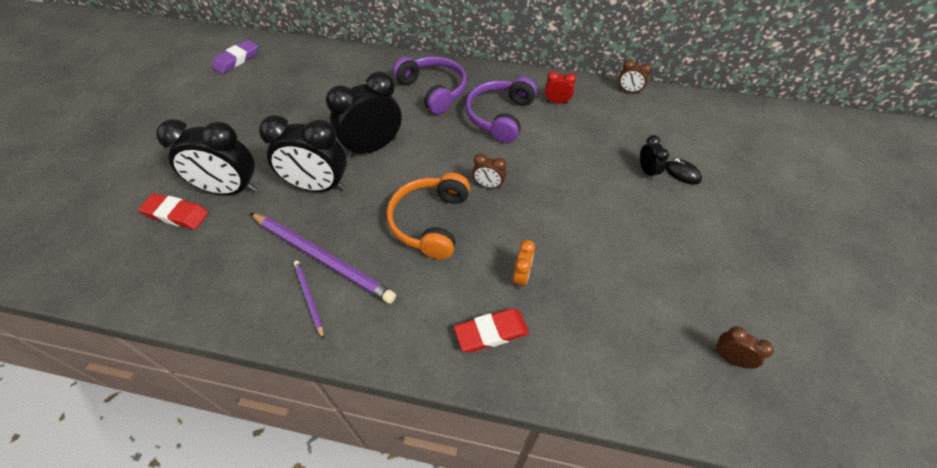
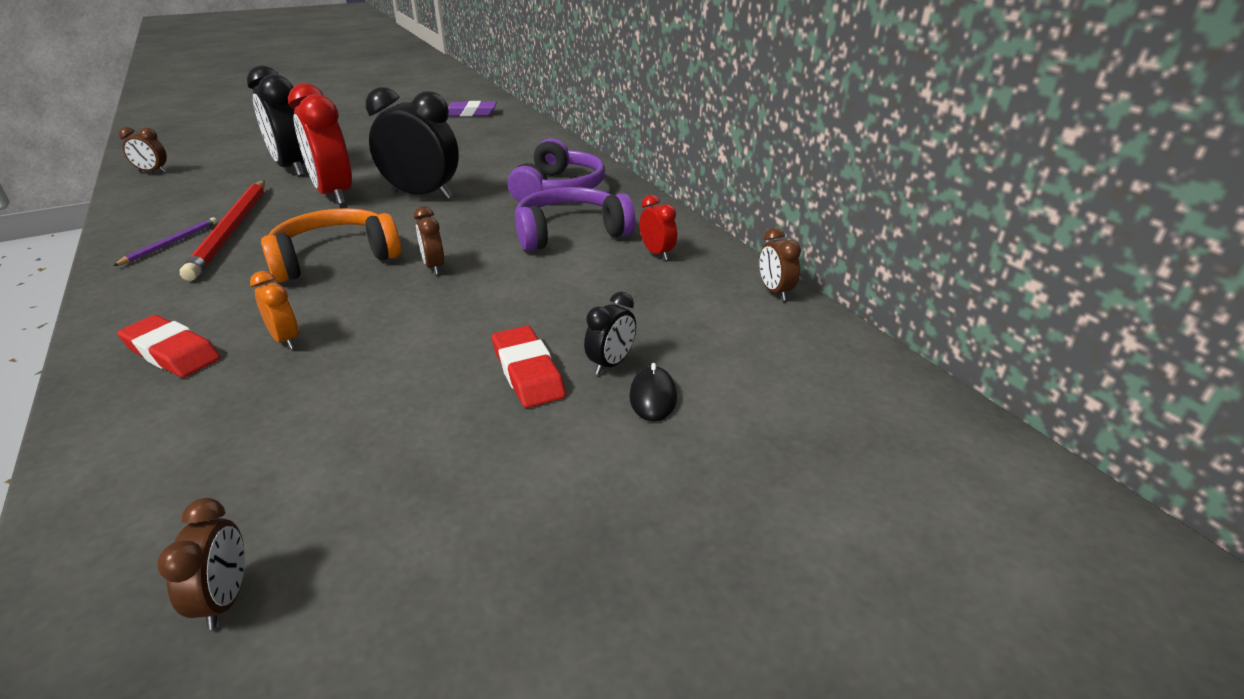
camera: 50 degrees right, 20 degrees down
(113, 276) = (152, 172): none -> brown clock
(176, 214) = (243, 164): red eraser -> red eraser (528, 372)
(317, 187) = (334, 195): black clock -> red clock
(322, 258) = (231, 230): purple pencil -> red pencil
(521, 277) = (286, 340): orange clock -> orange clock turned 105 degrees counterclockwise

